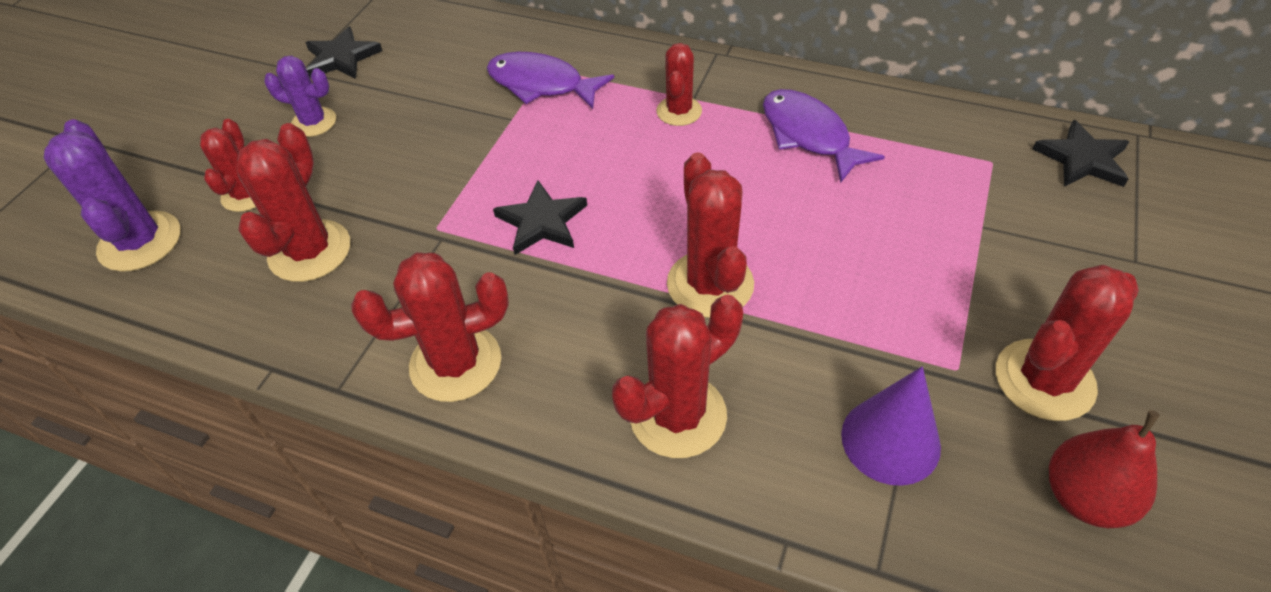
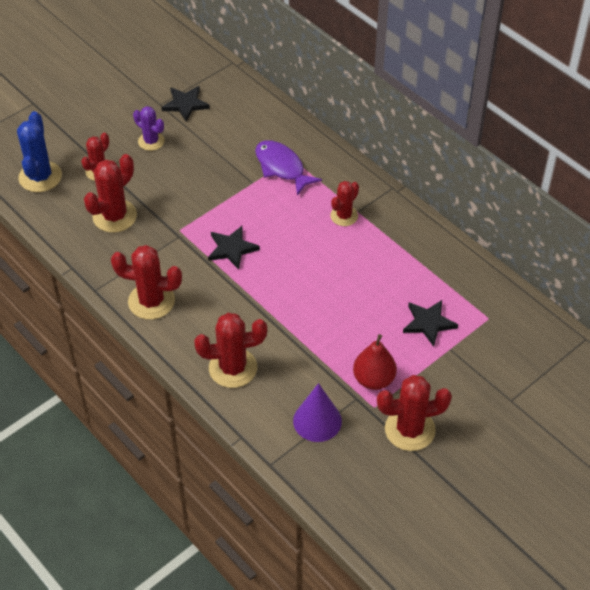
camera: 25 degrees right, 0 degrees up
(140, 242) = (40, 177): purple cactus -> blue cactus
(710, 284) = (290, 316): red cactus -> none
(808, 135) = (402, 260): purple fish -> none
(1082, 159) = (539, 338): black star -> black star (428, 323)
(1084, 497) = (381, 481): red pear -> red pear (374, 379)

